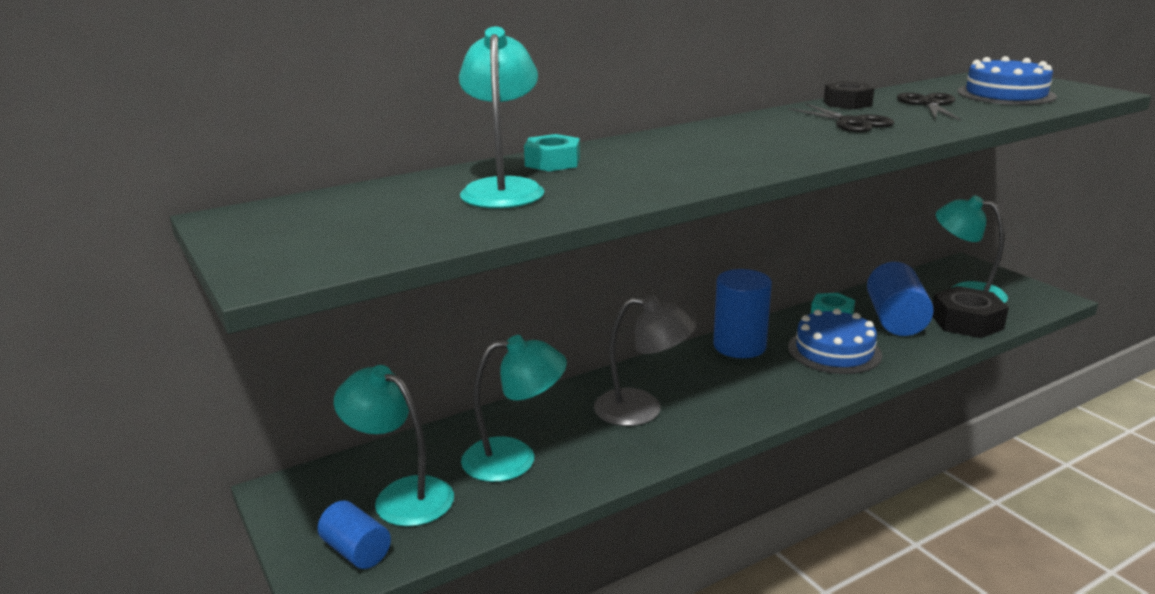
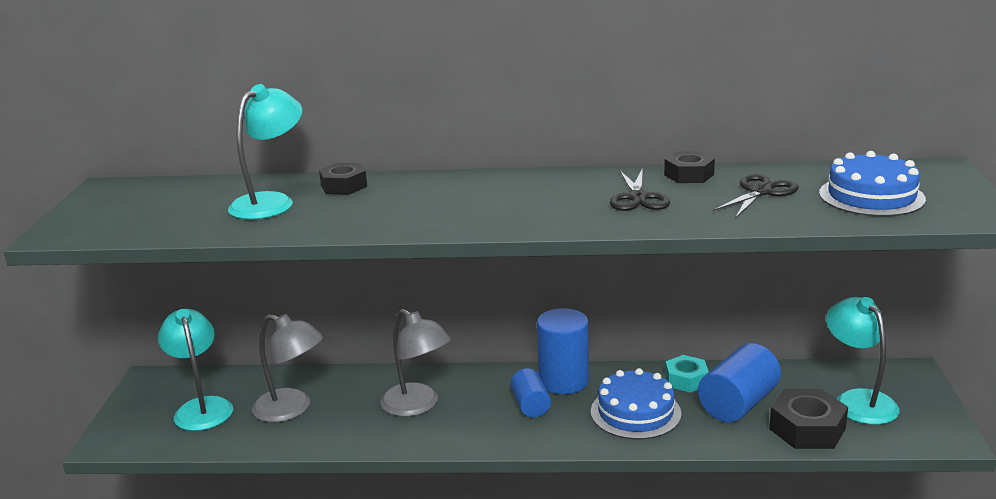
camera: 35 degrees right, 0 degrees up
(356, 551) = (140, 432): blue cylinder -> blue cylinder (530, 405)
(515, 458) = (292, 409): turquoise lamp -> grey lamp
(552, 162) = (344, 186): turquoise nut -> black nut

